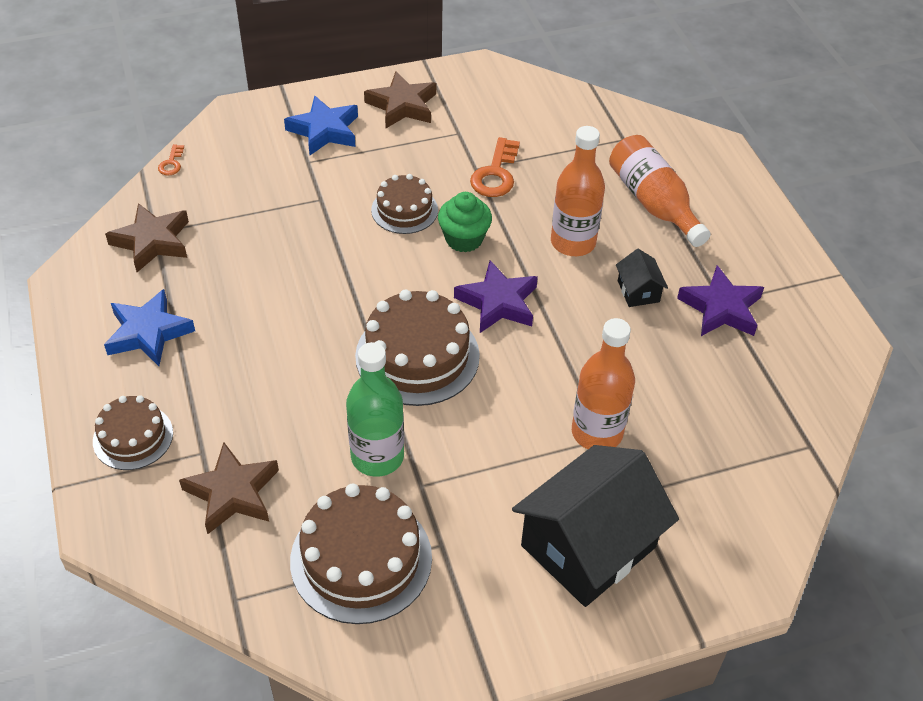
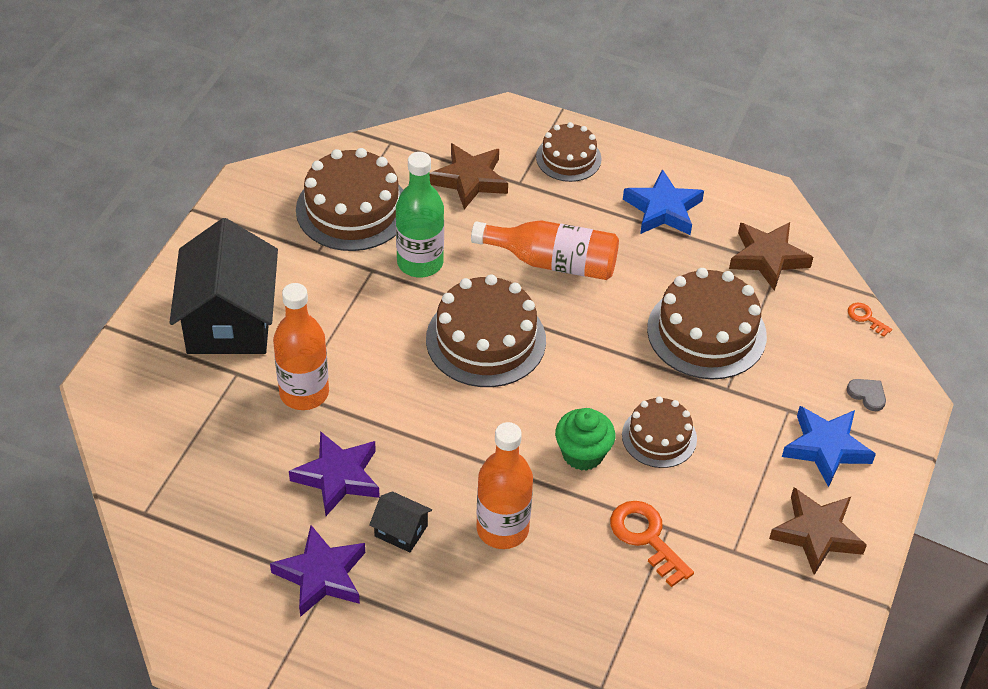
camera: 130 degrees right, 0 degrees up
(252, 132) = (867, 395): none -> grey heart
(273, 236) = (706, 332): none -> brown cake
(498, 302) = (488, 425): purple star -> purple star (338, 477)
(653, 203) = (489, 635): orange bottle -> orange bottle (553, 262)

